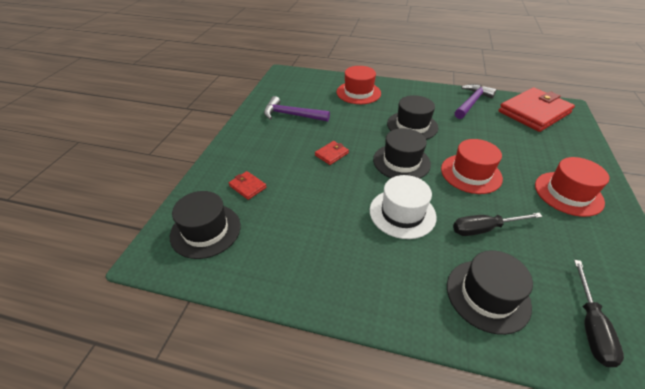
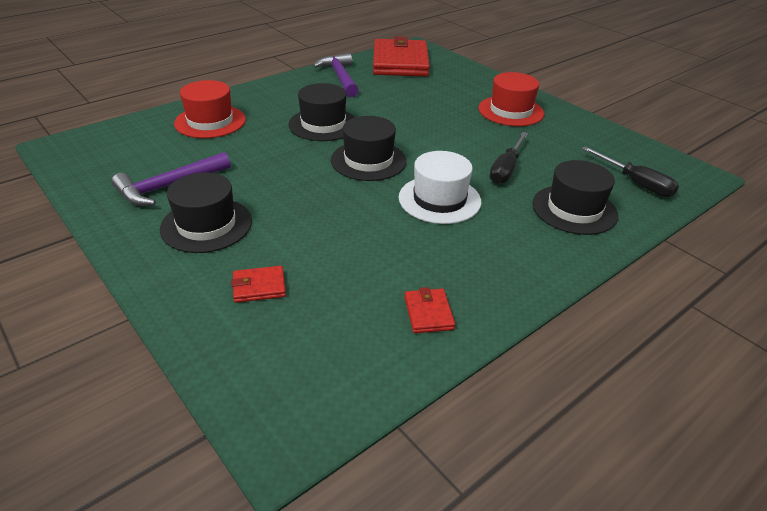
camera: 55 degrees left, 5 degrees down
(205, 230) = (295, 360): black hat -> black hat (206, 225)
(331, 154) = (292, 195): red wallet -> red wallet (428, 313)
(471, 173) = (434, 136): red hat -> none

